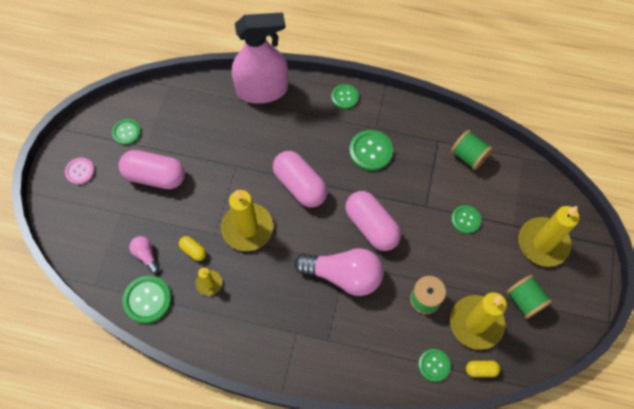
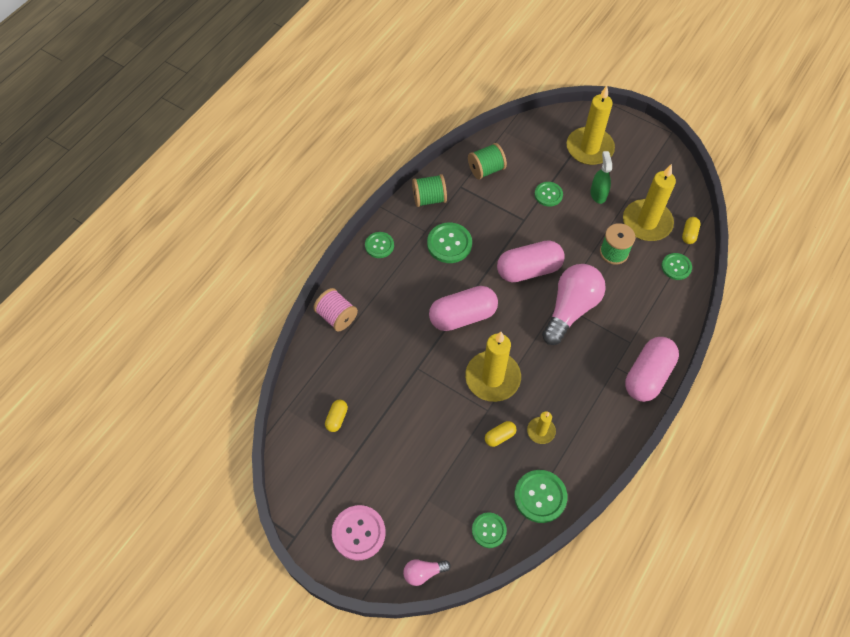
camera: 70 degrees left, 5 degrees down
(80, 171) = (358, 533): pink button -> pink button, size x1.54
(126, 132) = (329, 469): green button -> green button (489, 530)
(146, 255) = (489, 485): pink light bulb -> pink light bulb (423, 573)
(155, 176) = (397, 452): pink capsule -> pink capsule (647, 375)
(171, 122) = (337, 418): none -> yellow capsule
(262, 90) = (337, 316): pink spray bottle -> pink spool
(489, 266) = (598, 194): none -> green spray bottle
(524, 300) = (637, 181): green spool -> green spool (429, 199)

